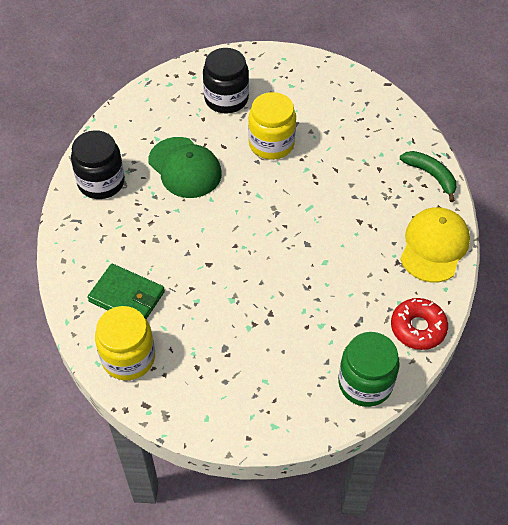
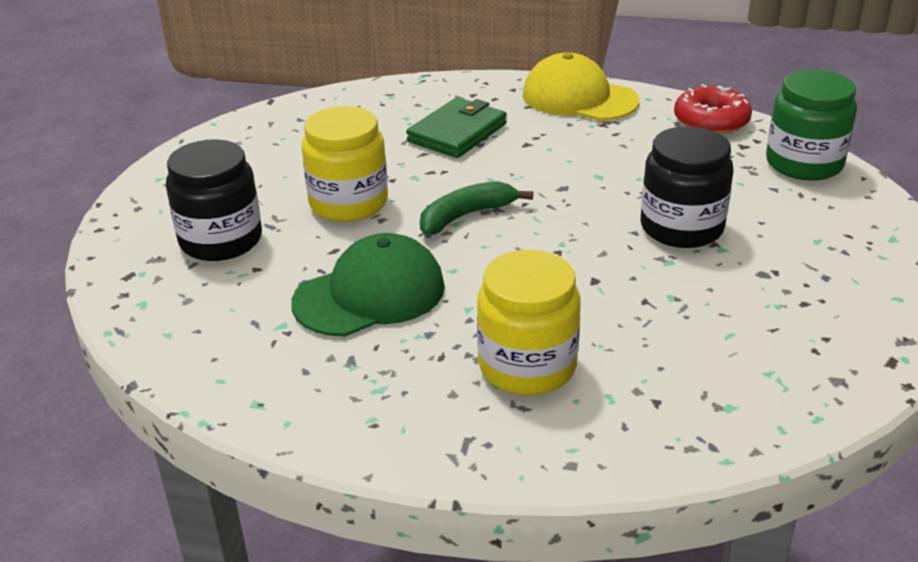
camera: 80 degrees left, 20 degrees down
(101, 182) = (371, 403): black jar -> black jar (681, 227)
(127, 296) = (664, 376): green wallet -> green wallet (457, 133)
(128, 357) = (799, 378): yellow jar -> yellow jar (527, 366)
(431, 175) = (458, 88): green banana -> green banana (466, 216)

